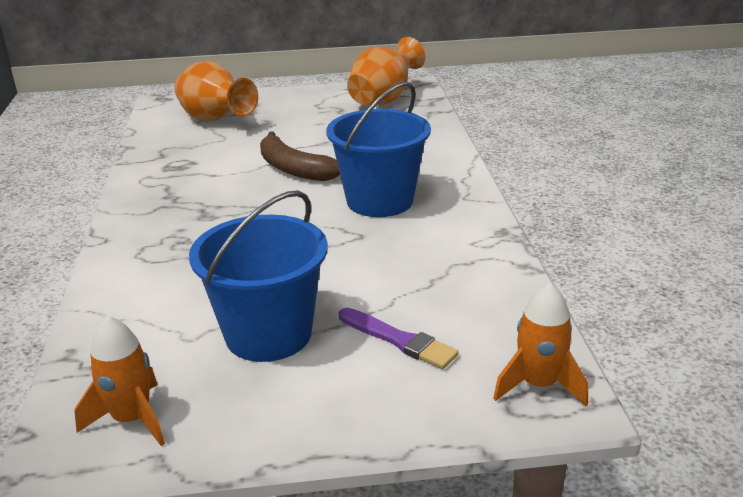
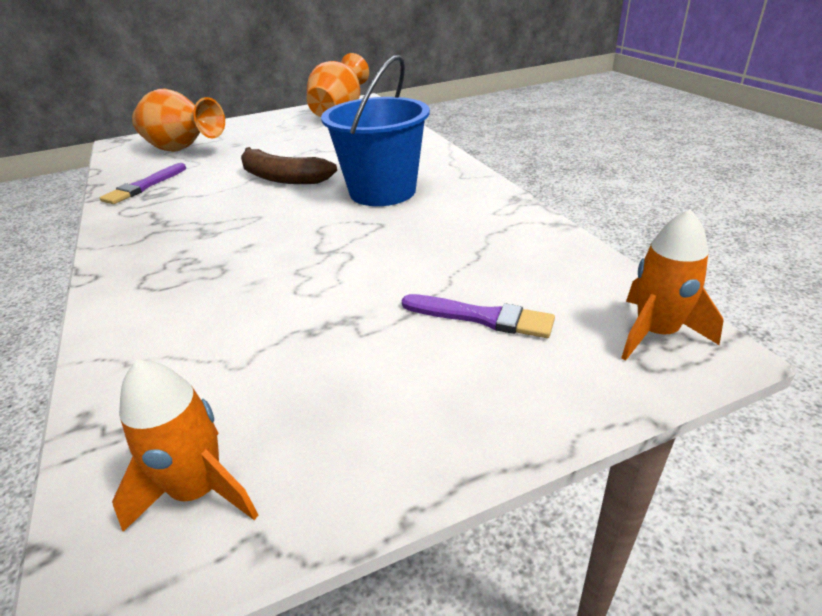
camera: 15 degrees left, 5 degrees up
(168, 156) = (144, 186): none -> purple brush
(268, 334) = (332, 341): blue bucket -> none

